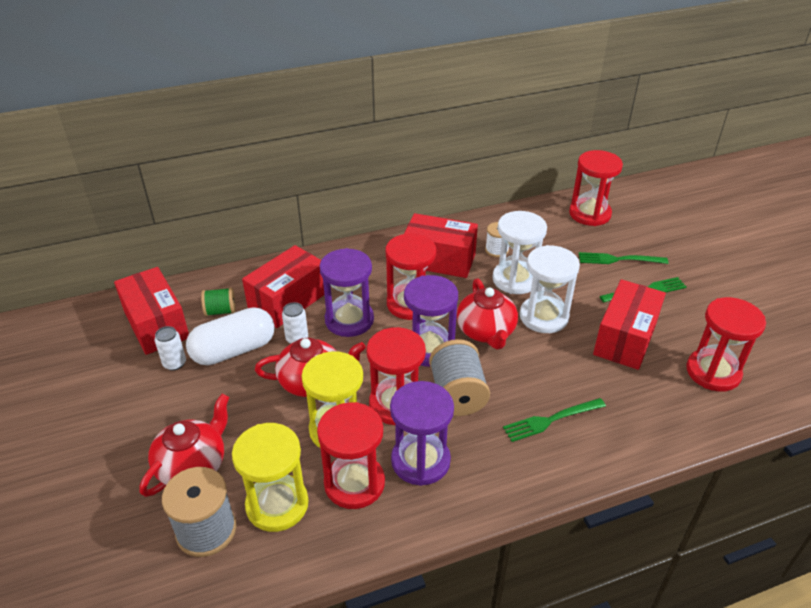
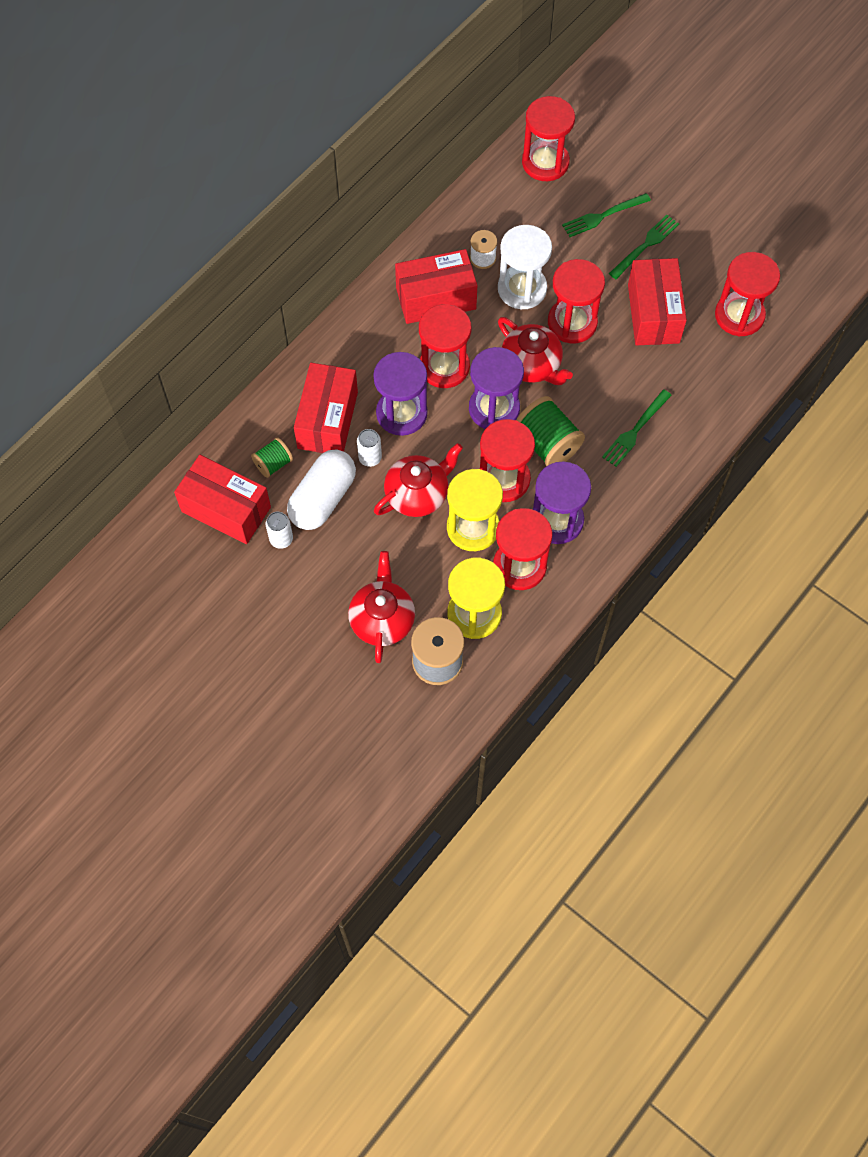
camera: 30 degrees left, 25 degrees up
(457, 394) = (547, 443): grey spool -> green spool
(543, 317) = (572, 322): white hourglass -> red hourglass

